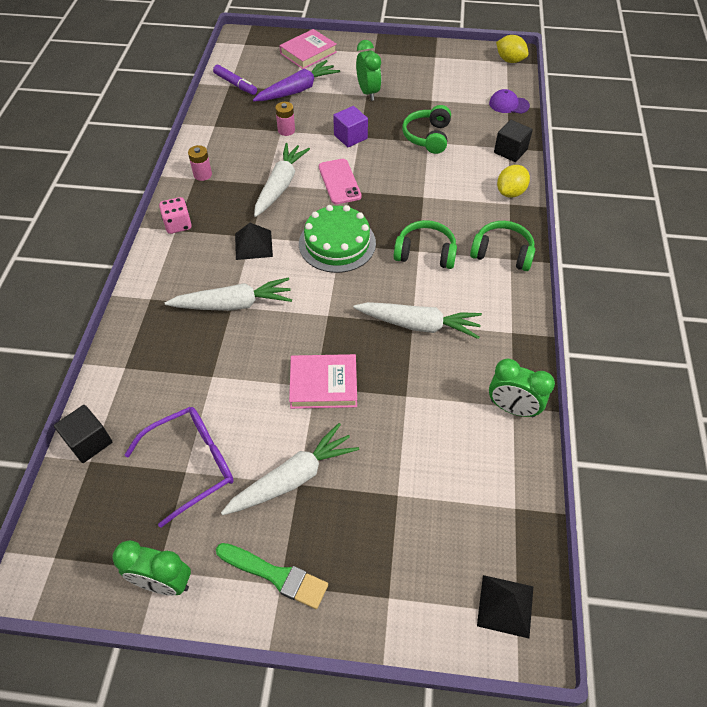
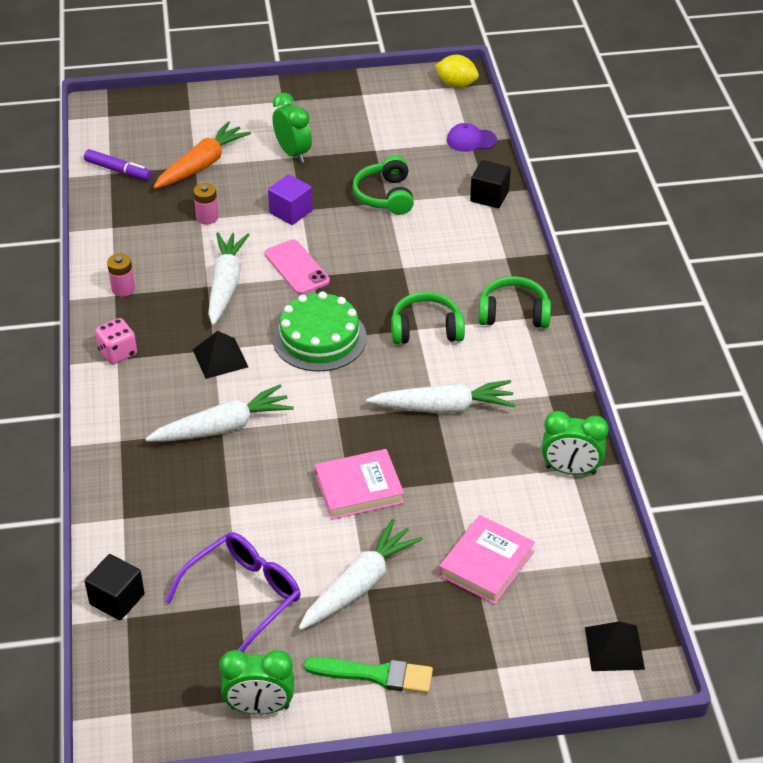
camera: 15 degrees left, 10 degrees down
(297, 90) = (202, 165): purple carrot -> orange carrot
(308, 53) = (197, 114): pink book -> pink book (486, 563)
(510, 192) = (503, 244): yellow lemon -> none

